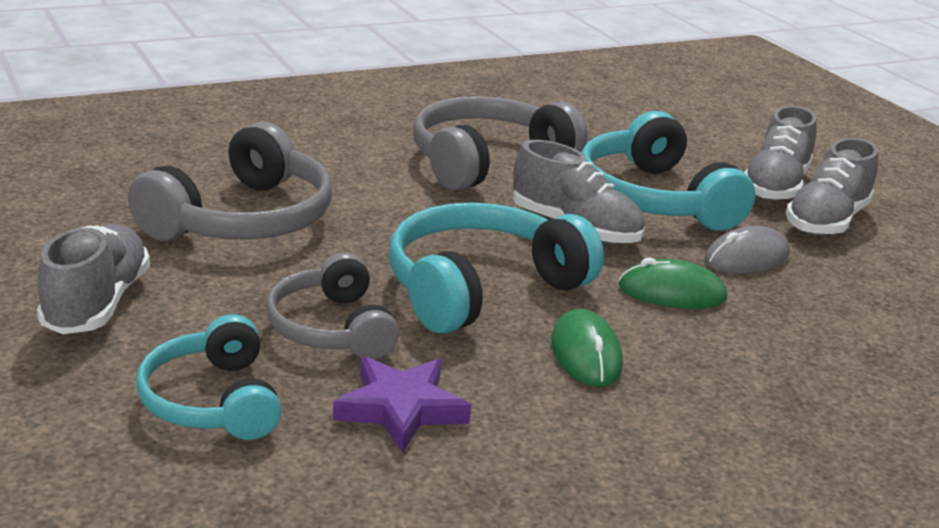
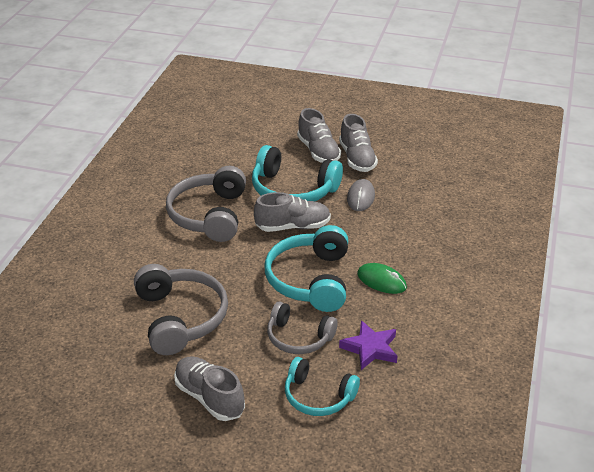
camera: 45 degrees left, 10 degrees up
(672, 292) = (364, 233): green mouse -> none

